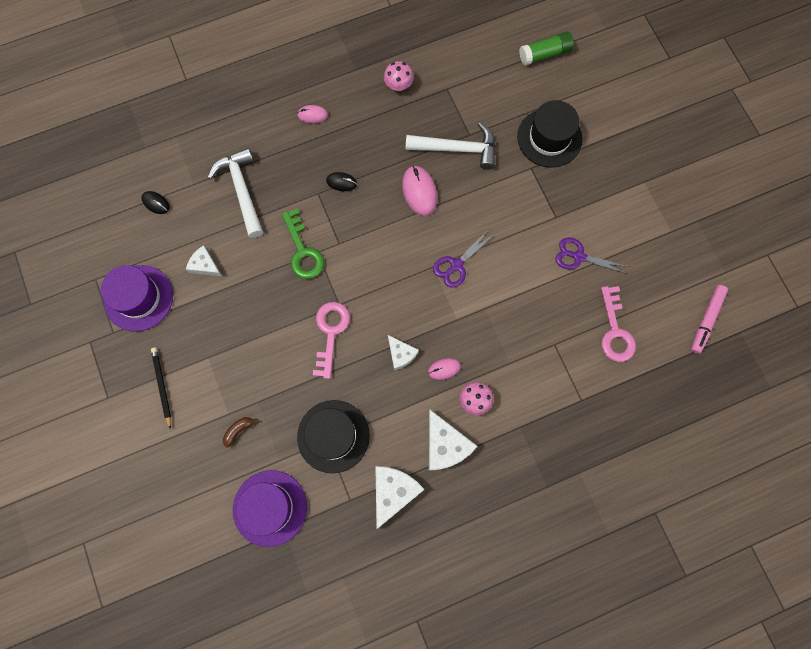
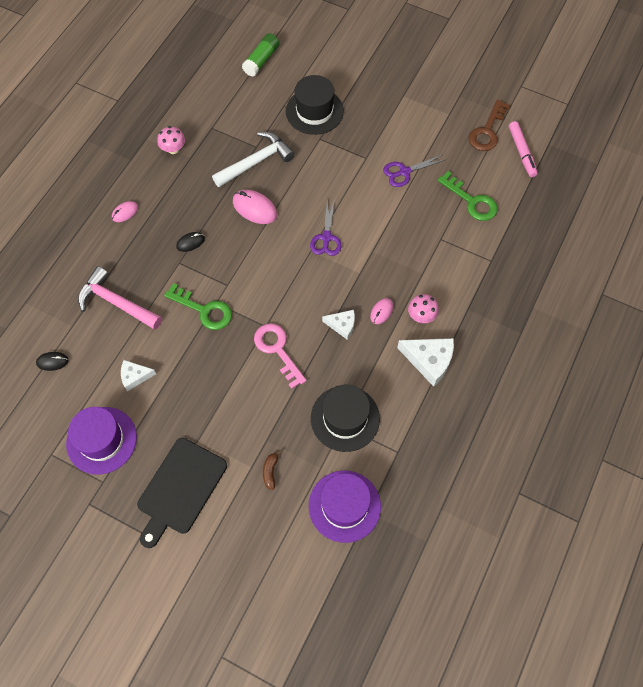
camera: 40 degrees left, 10 degrees down
(162, 386) = (180, 489): black pencil -> black cutting board
(242, 190) = (116, 302): white hammer -> pink hammer
(393, 492) = (423, 421): white cheese -> none
(615, 331) = (471, 201): pink key -> green key
(692, 275) = (487, 131): none -> brown key

